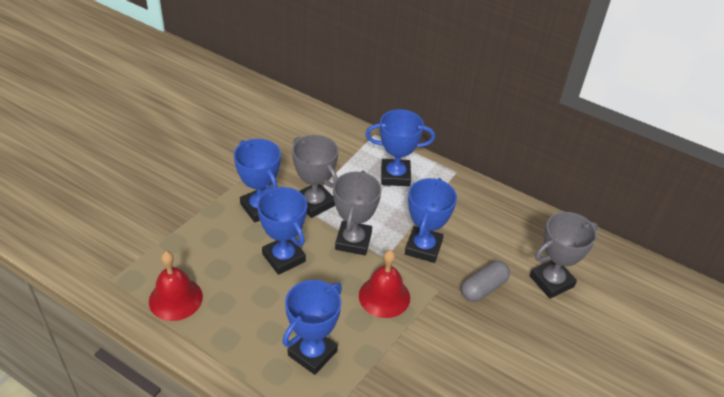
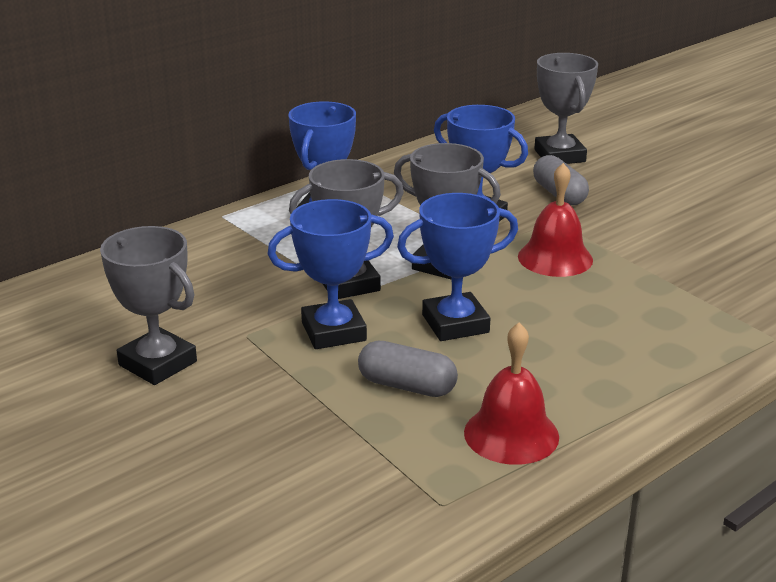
camera: 70 degrees left, 15 degrees down
(213, 151) = (158, 363): none -> grey trophy
(213, 247) = (407, 386): none -> grey capsule
(312, 353) = (644, 323): blue trophy -> none

